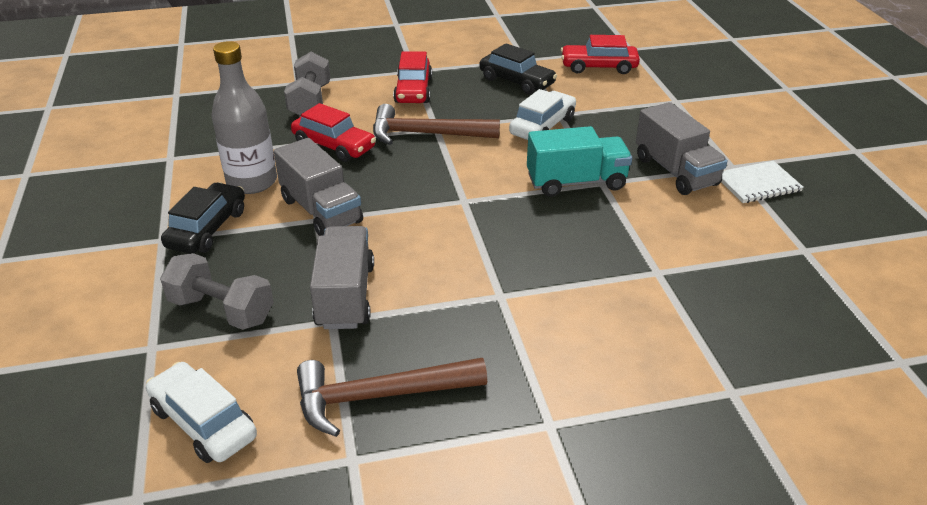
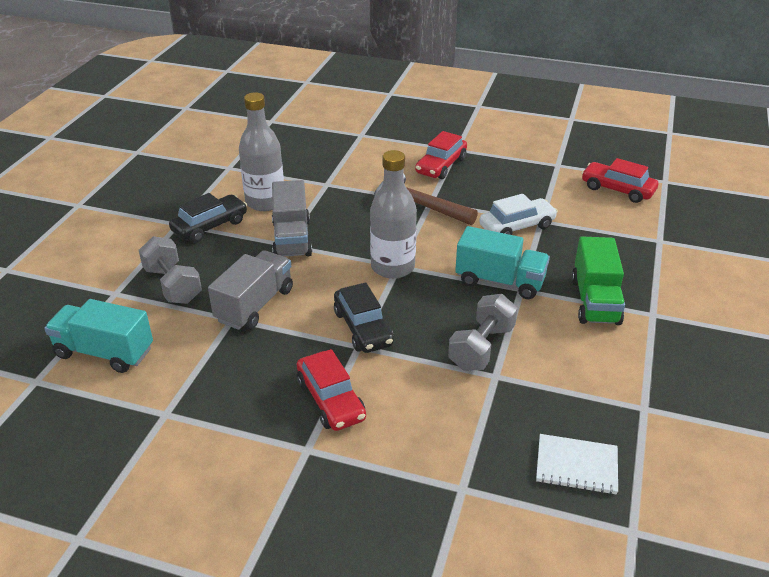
camera: 30 degrees right, 0 degrees up
(204, 422) = (104, 352): white car -> turquoise truck
(310, 101) = (356, 152): grey dumbbell -> grey dumbbell (481, 347)
(334, 146) = (343, 192): red car -> red car (330, 400)
(379, 396) = (216, 381): brown hammer -> none
(459, 204) = (392, 267): none -> grey bottle
(516, 81) = (532, 182): black car -> black car (363, 328)
(675, 171) = (595, 301): grey truck -> green truck
(758, 184) = (660, 337): white notebook -> white notebook (576, 466)

